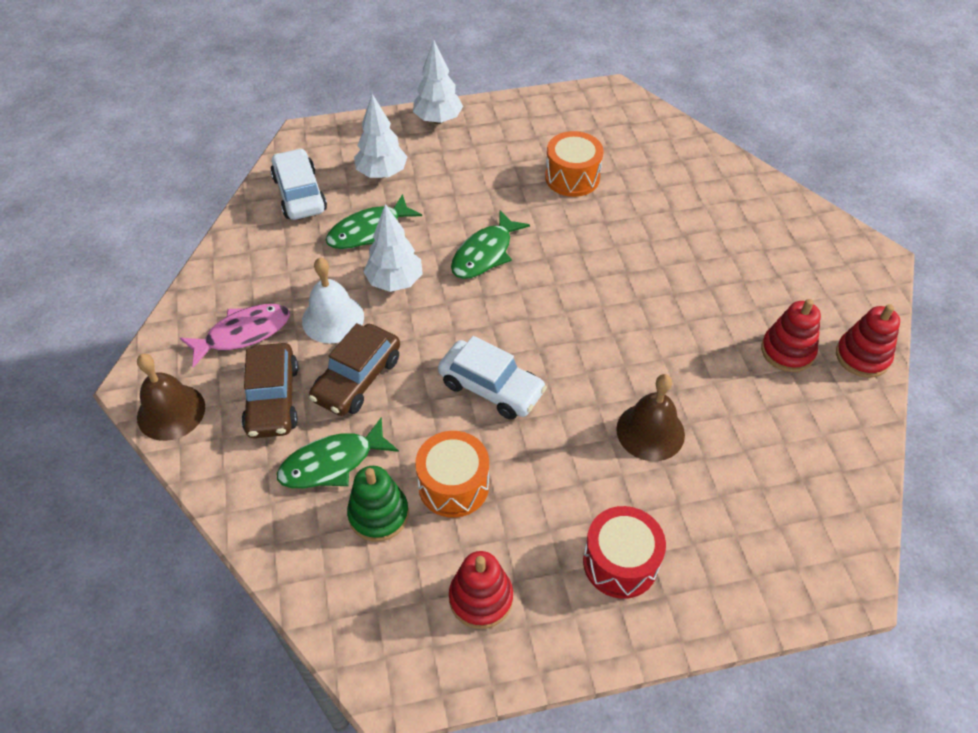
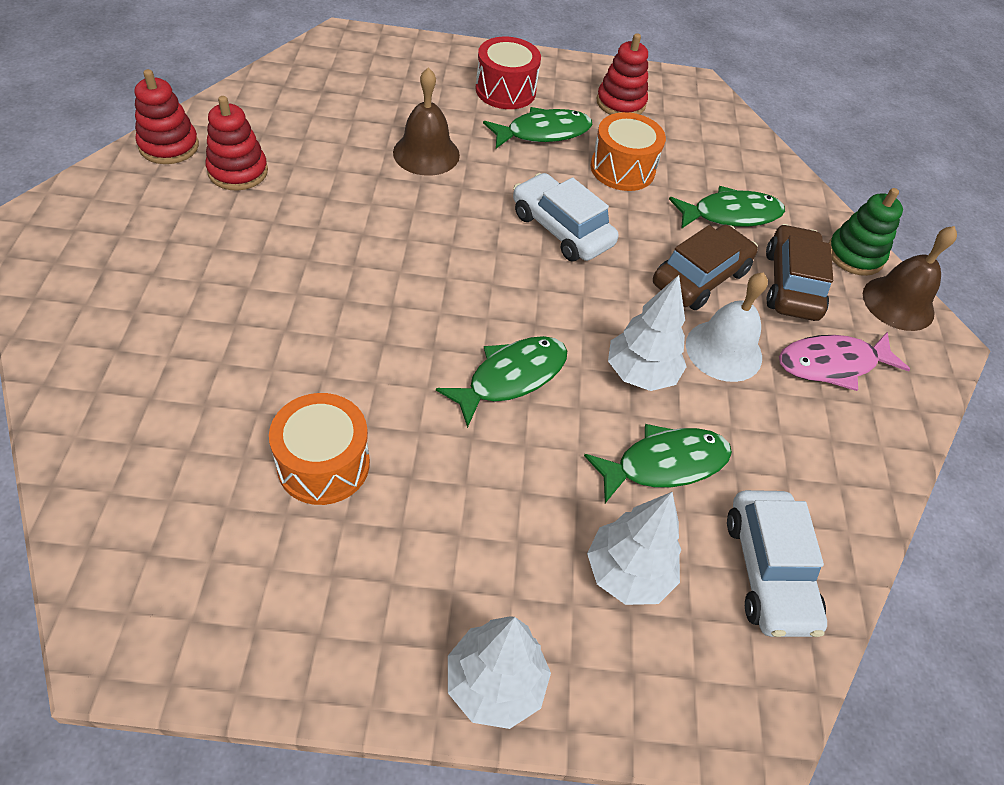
camera: 170 degrees left, 0 degrees up
(378, 514) = (692, 169): green stacking toy -> green stacking toy (854, 255)
(552, 507) = (543, 133): none -> green fish

